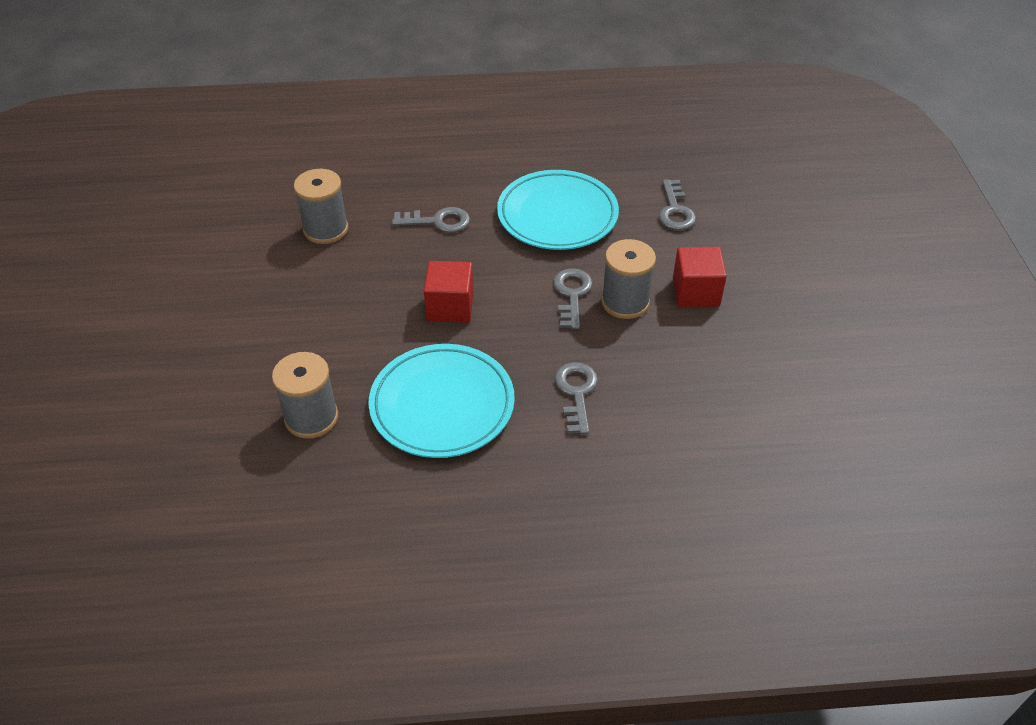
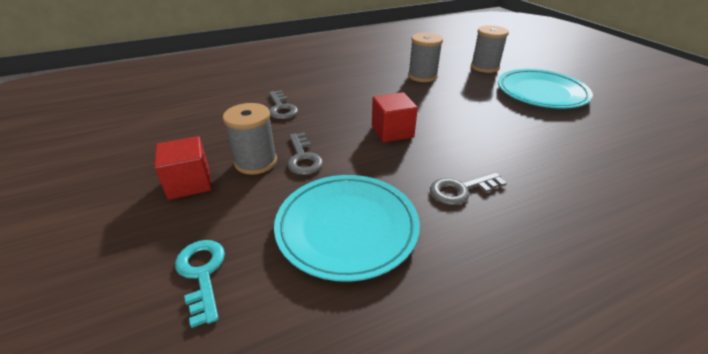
camera: 160 degrees right, 10 degrees down
(326, 229) = (544, 160): grey spool -> grey spool (484, 67)
(442, 405) = (359, 91): turquoise plate -> turquoise plate (541, 93)
(675, 211) = (202, 273): grey key -> turquoise key

